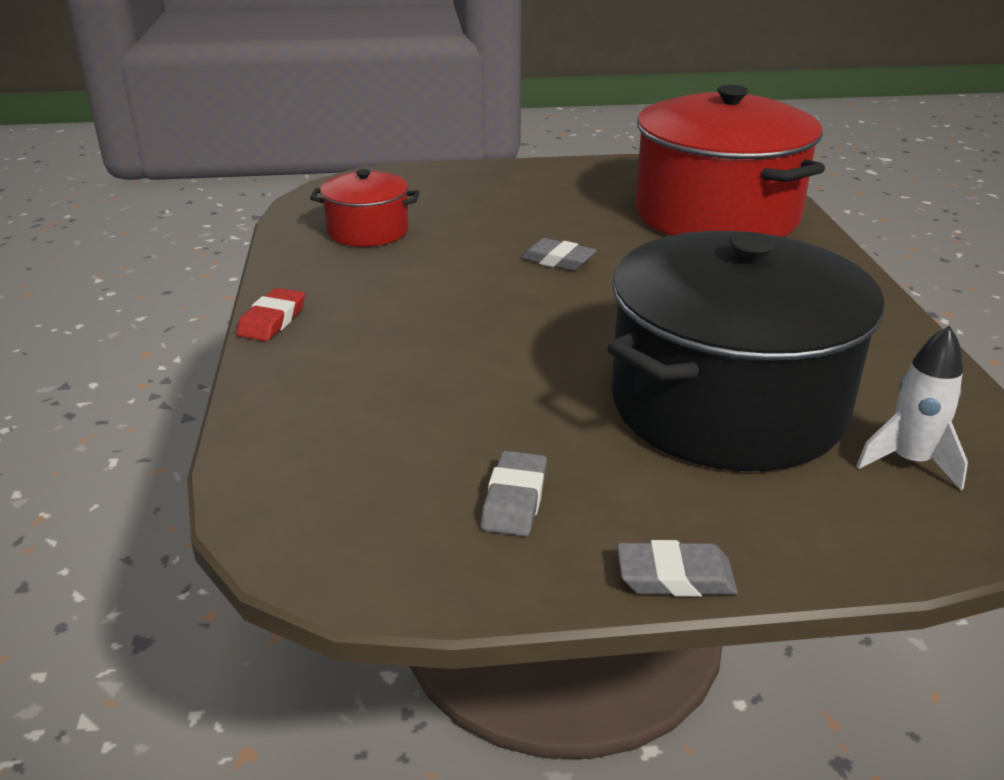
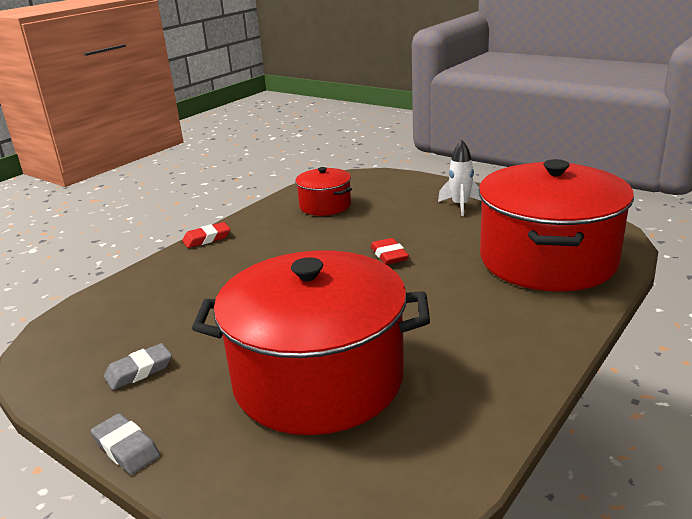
camera: 45 degrees right, 5 degrees down
(558, 260) = (389, 255): grey eraser -> red eraser
(727, 404) = (318, 378): black pot -> red pot
(909, 462) = (351, 471): white rocket -> white rocket (460, 205)

